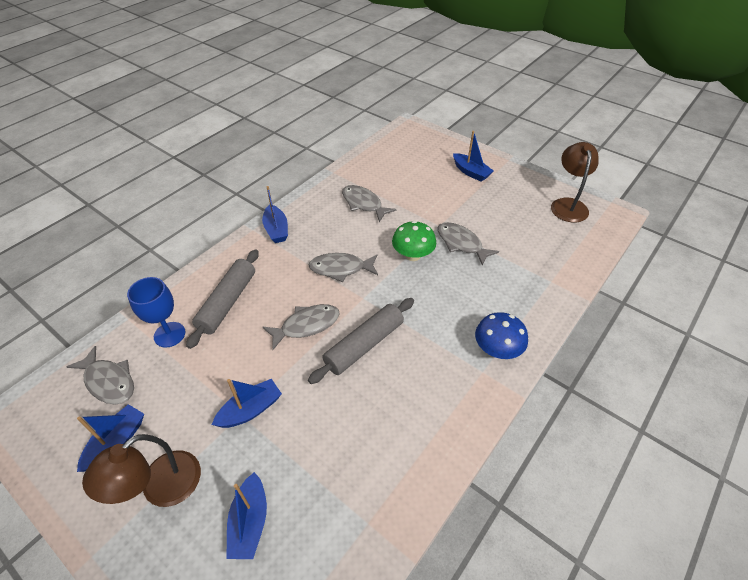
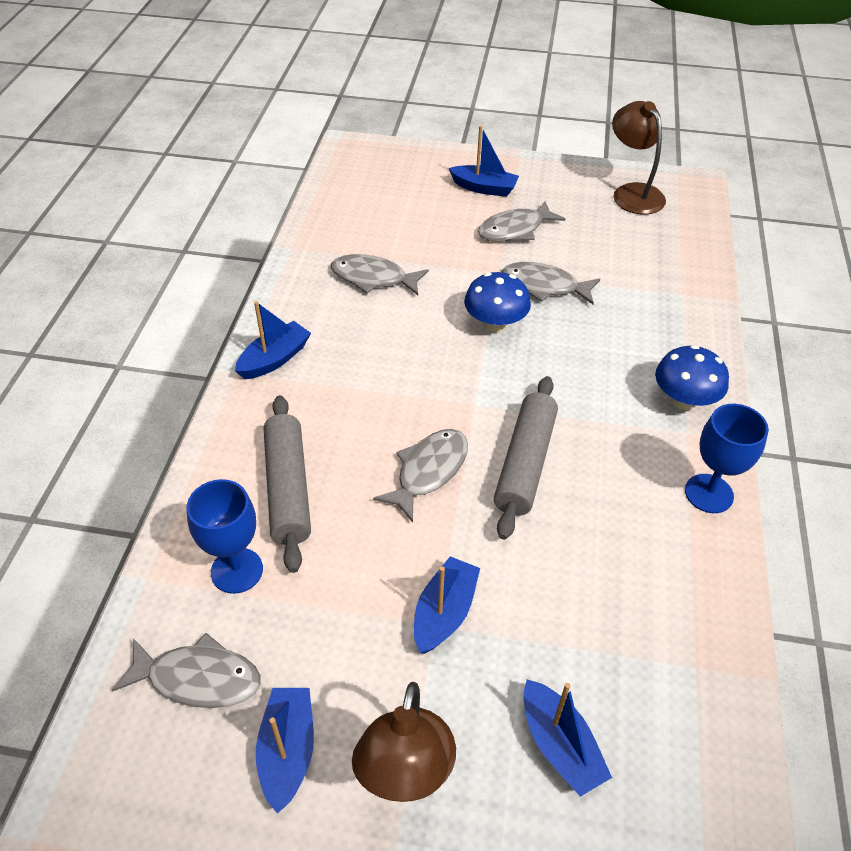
camera: 30 degrees left, 0 degrees up
(276, 230) = (274, 359): blue boat -> blue boat turned 90 degrees counterclockwise
(340, 269) = (413, 378): grey fish -> grey fish (515, 229)
(413, 255) = (495, 324): green mushroom -> blue mushroom
(465, 417) = (709, 493): none -> blue goblet

